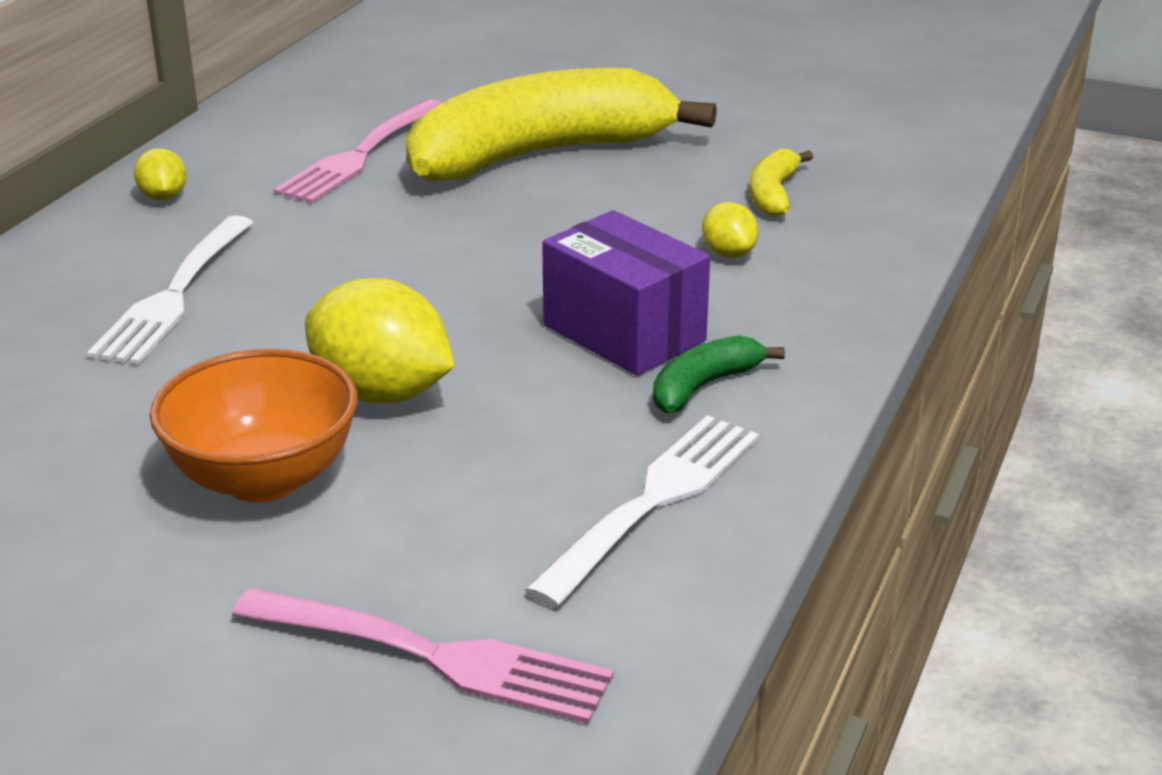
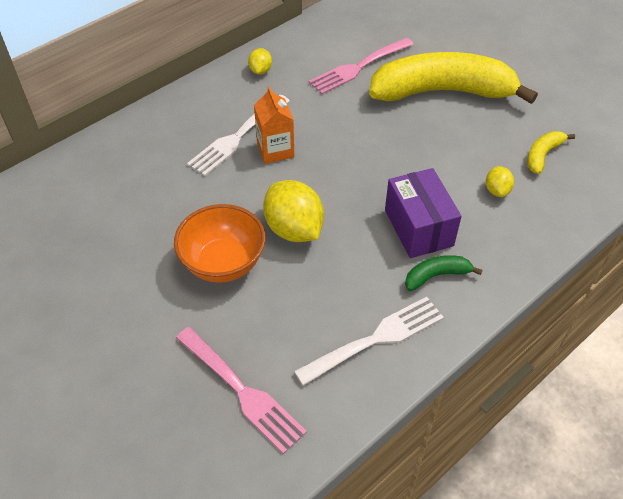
camera: 25 degrees right, 20 degrees up
(268, 295) = (275, 150): none -> orange carton

